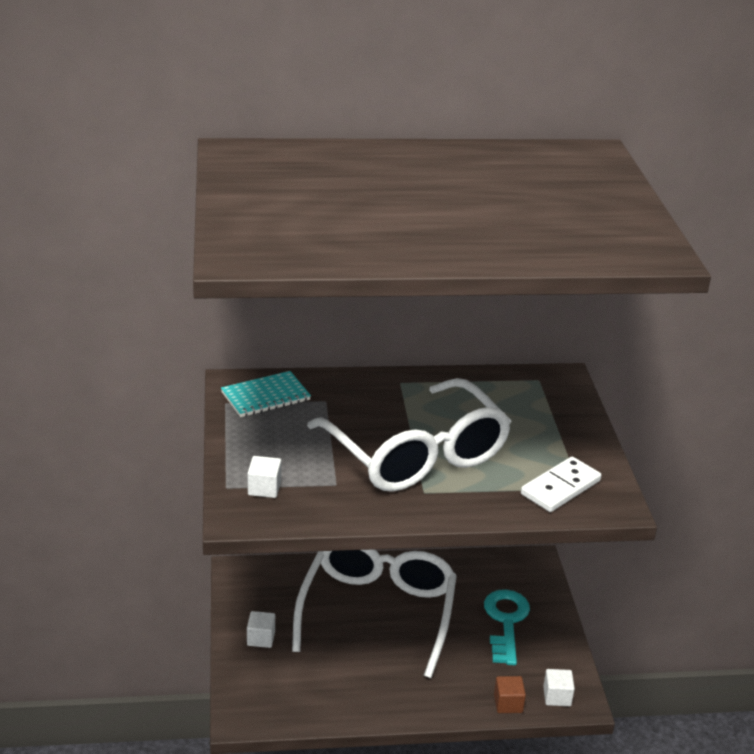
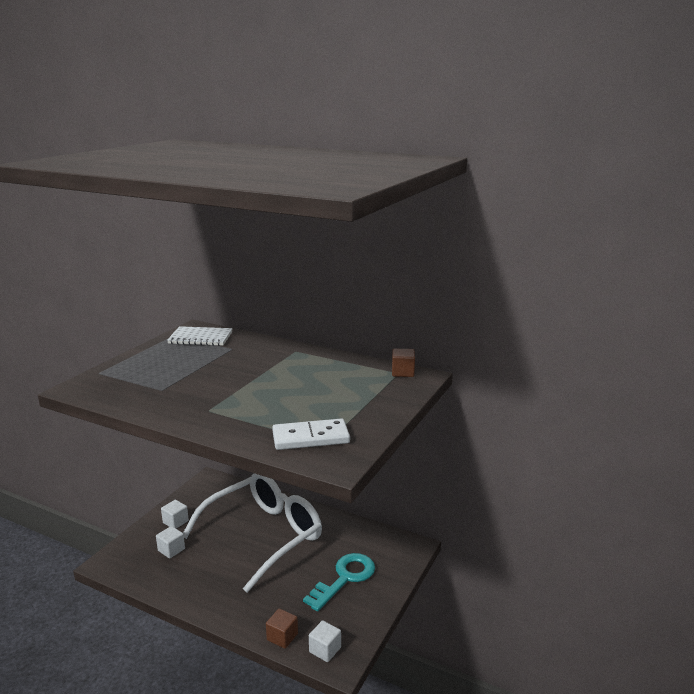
camera: 35 degrees right, 10 degrees down
(264, 488) = (117, 379): white cube -> white cube (171, 550)
(266, 396) = (200, 338): turquoise notebook -> white notebook
(417, 455) = (240, 389): white glasses -> none
(542, 377) = (403, 372): none -> brown cube

